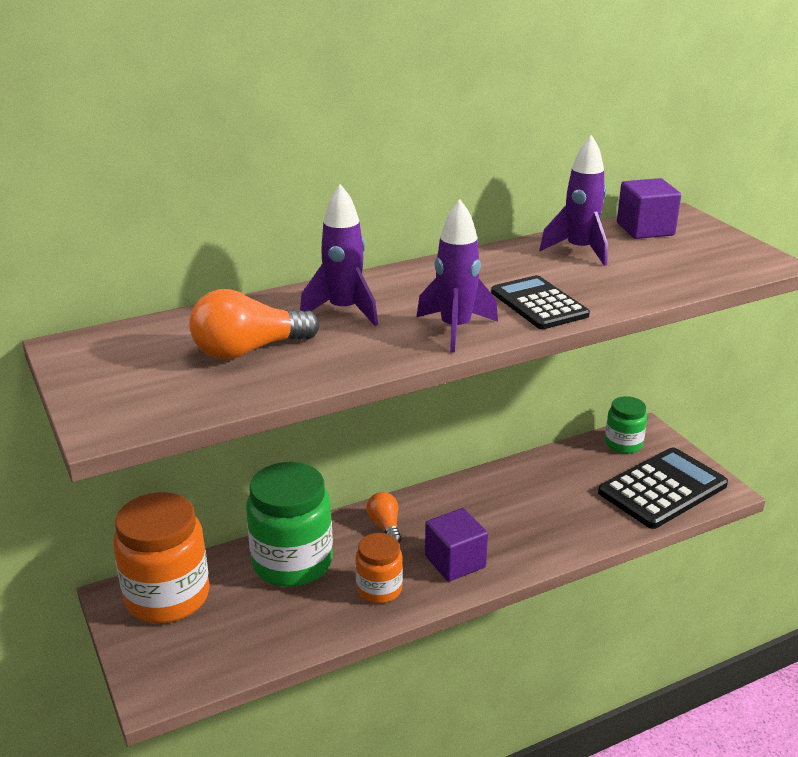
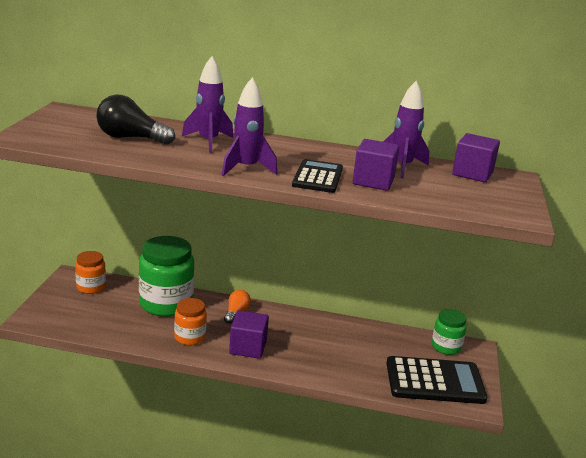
camera: 35 degrees right, 5 degrees down
(167, 597) = (91, 287): orange jar -> orange jar, size x0.55
(249, 350) = (131, 138): orange light bulb -> black light bulb
(592, 282) = (373, 181): none -> purple cube

